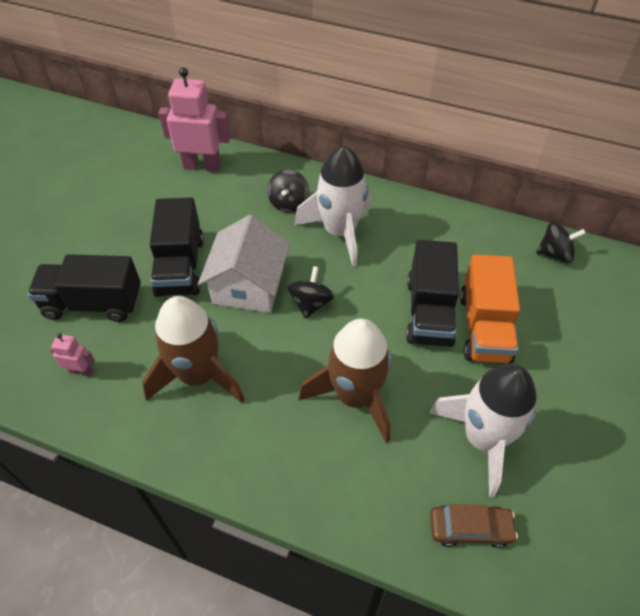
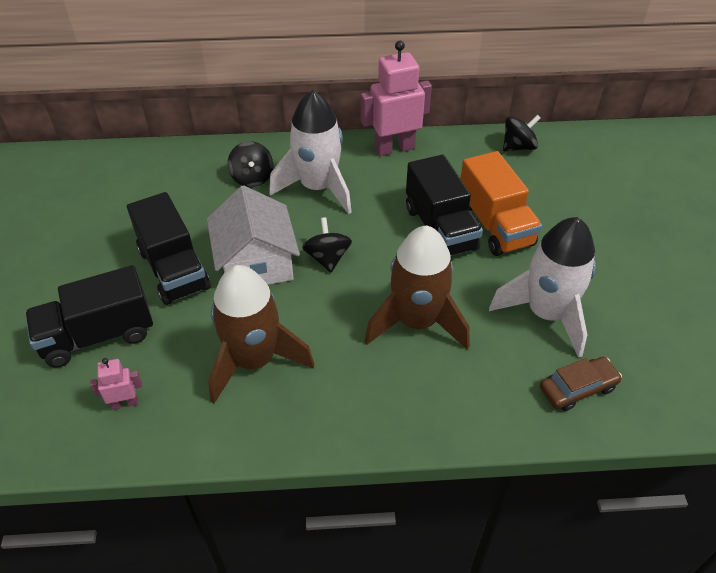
camera: 25 degrees left, 5 degrees down
(202, 166) = (140, 170): pink robot -> pink robot (394, 148)

